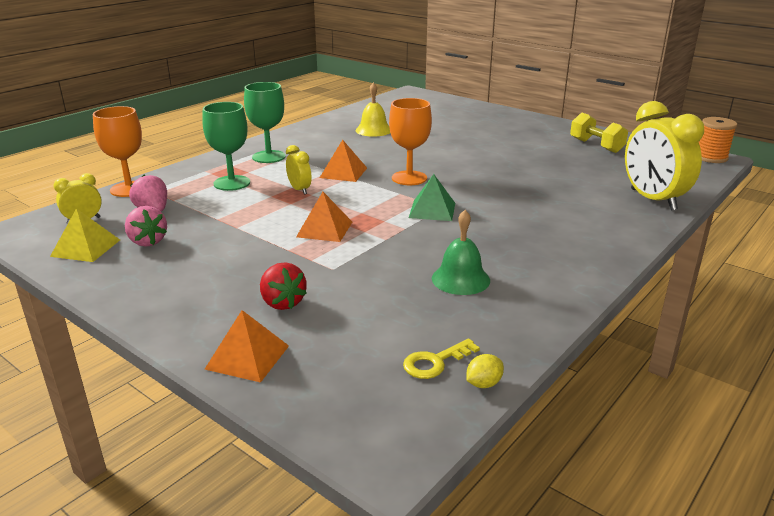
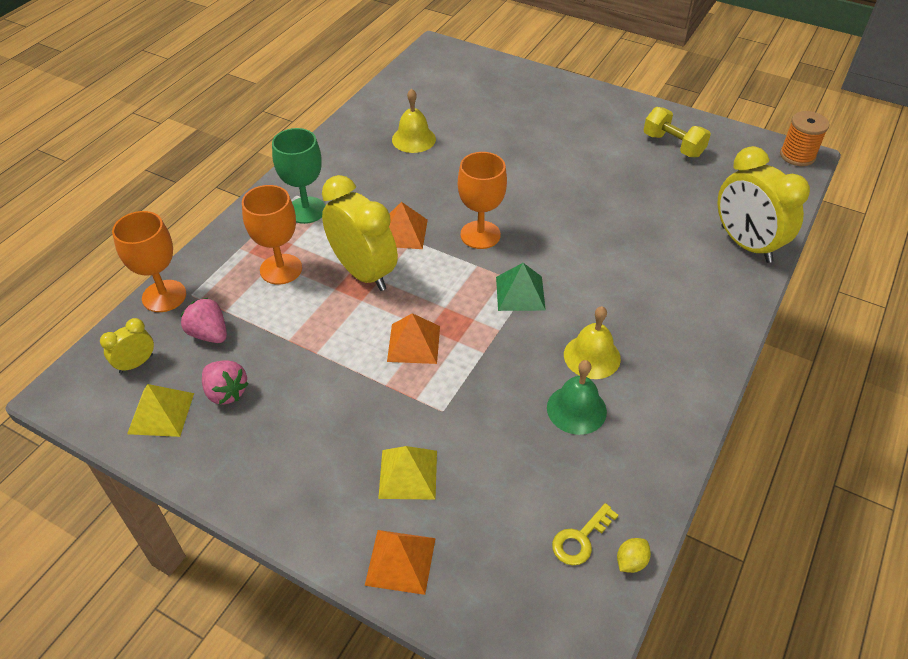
camera: 10 degrees left, 20 degrees up
(232, 183) = (281, 269): green goblet -> orange goblet
(282, 303) = (408, 474): red strawberry -> yellow pyramid
(299, 190) = (363, 273): yellow clock -> yellow clock, size x2.08
(486, 250) = (592, 356): none -> yellow bell

